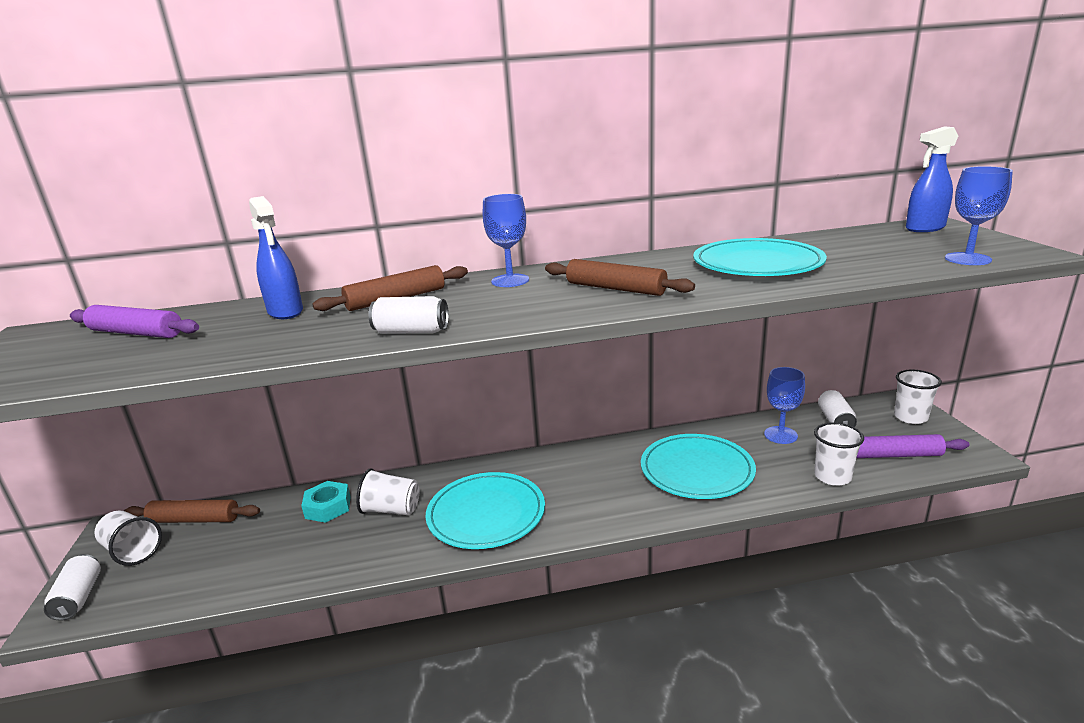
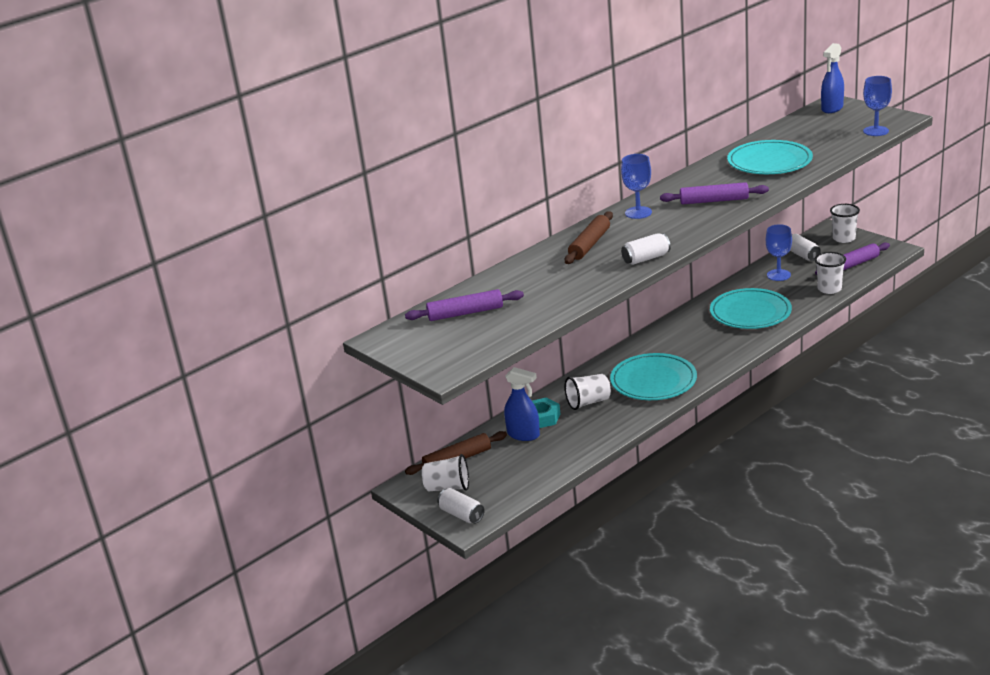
camera: 30 degrees left, 5 degrees up
(285, 312) = (535, 273): blue spray bottle -> blue spray bottle (524, 435)
(615, 288) = (714, 201): brown rolling pin -> purple rolling pin

